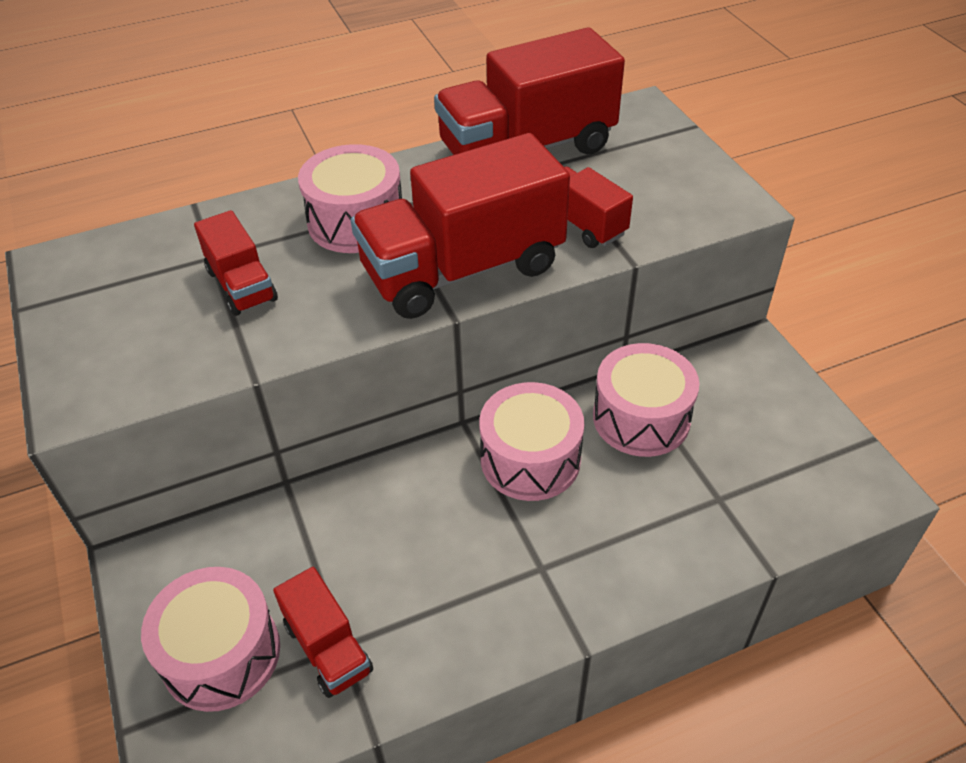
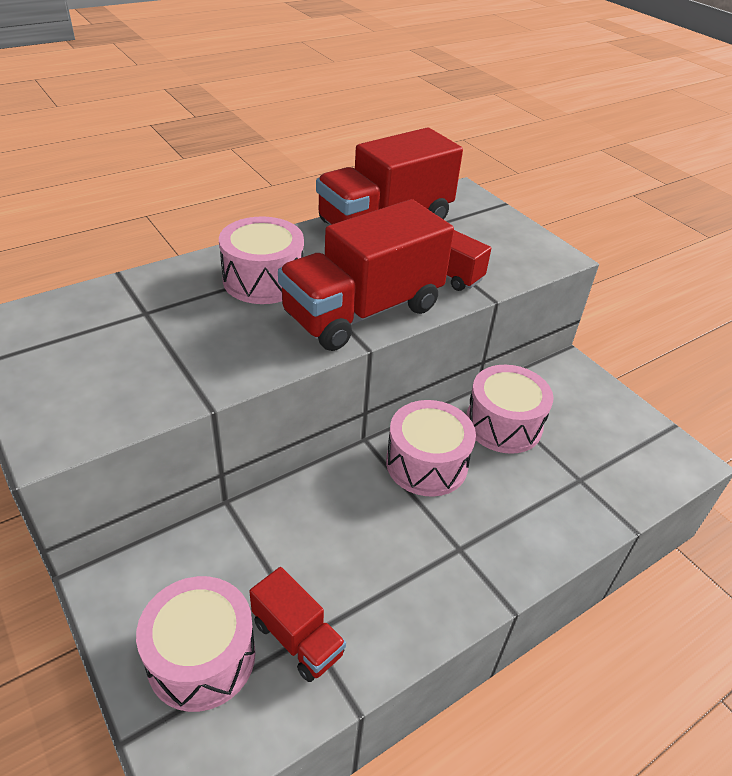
camera: 15 degrees left, 5 degrees down
(241, 285) = (178, 334): red truck -> none

